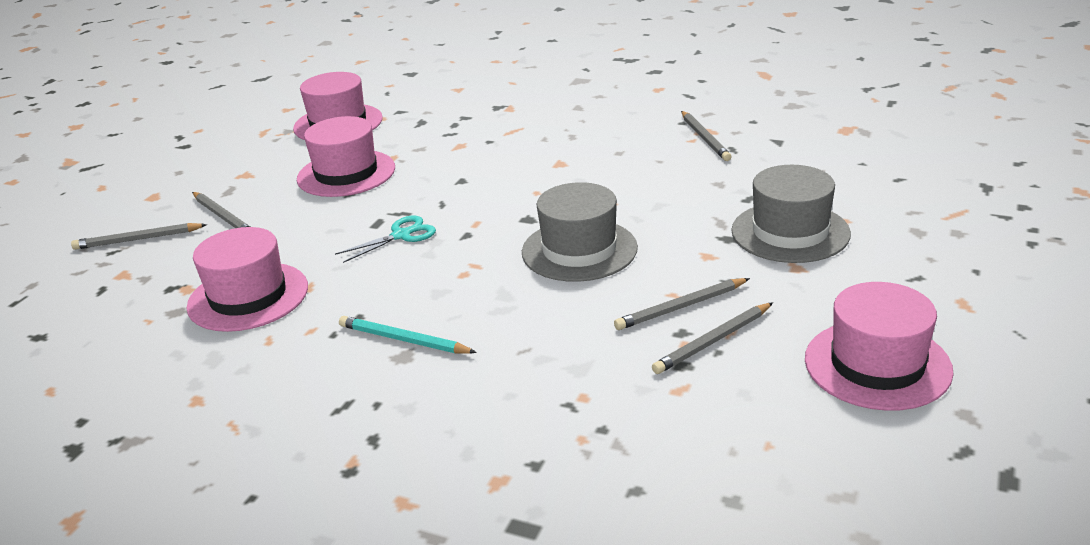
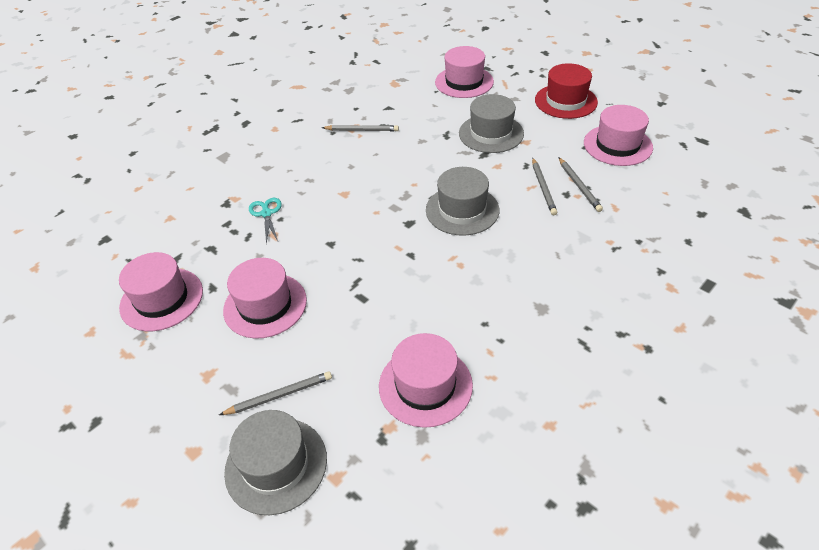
camera: 70 degrees left, 15 degrees up
(138, 239) = (276, 465): grey pencil -> grey hat
(401, 235) = (389, 287): turquoise scissors -> turquoise scissors (266, 213)
(404, 340) = (524, 305): turquoise pencil -> none
(916, 178) = (464, 82): none -> pink hat
(969, 283) = (565, 101): none -> red hat

